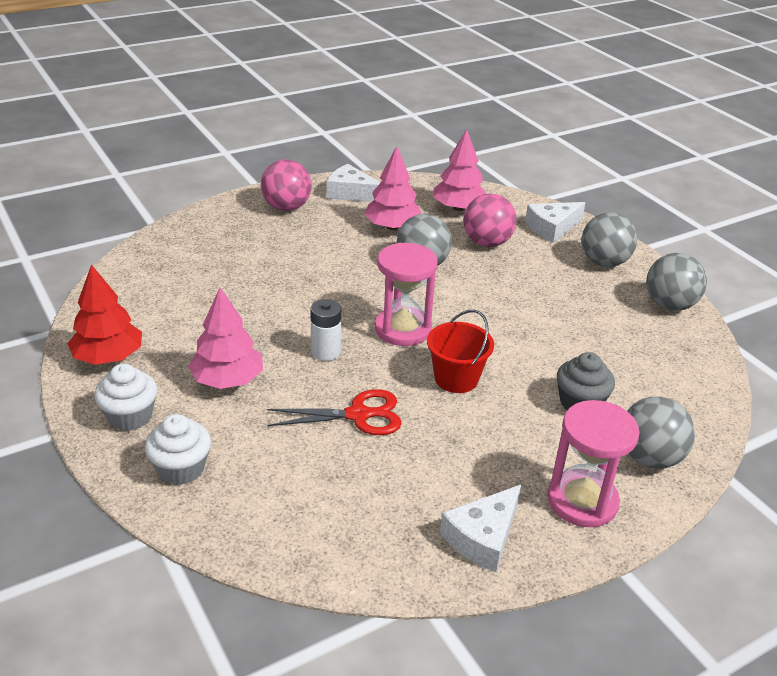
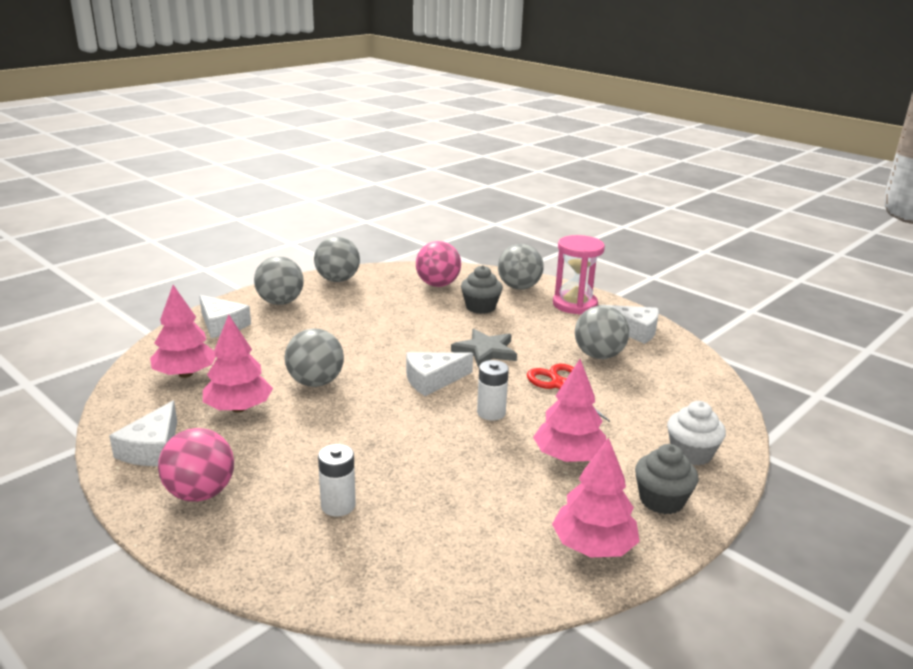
camera: 105 degrees left, 10 degrees down
(108, 357) = (593, 546): red tree -> pink tree
(130, 416) = (661, 500): white cupcake -> grey cupcake
(238, 254) = (338, 505): none -> white battery
(403, 329) = (432, 380): pink hourglass -> white cheese
(418, 472) = (598, 355): none -> grey ball
(456, 378) = (485, 351): red bucket -> grey star
(487, 243) = (260, 353): pink ball -> pink ball (438, 284)

